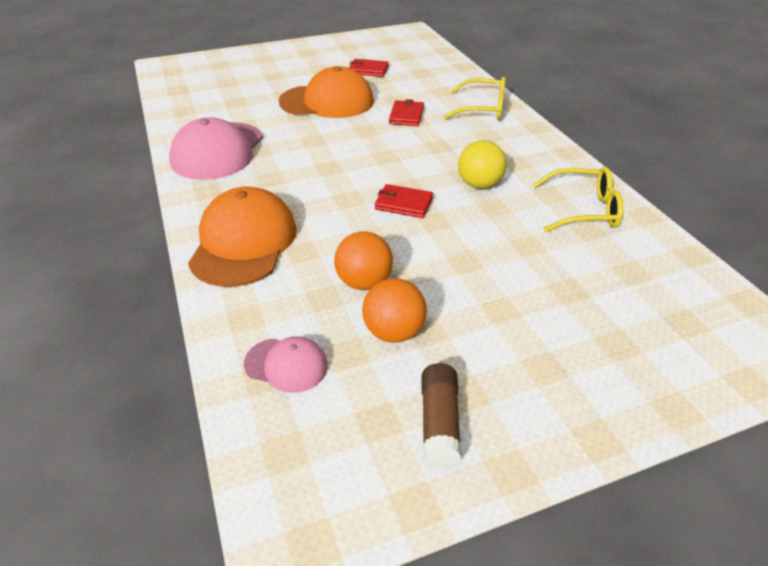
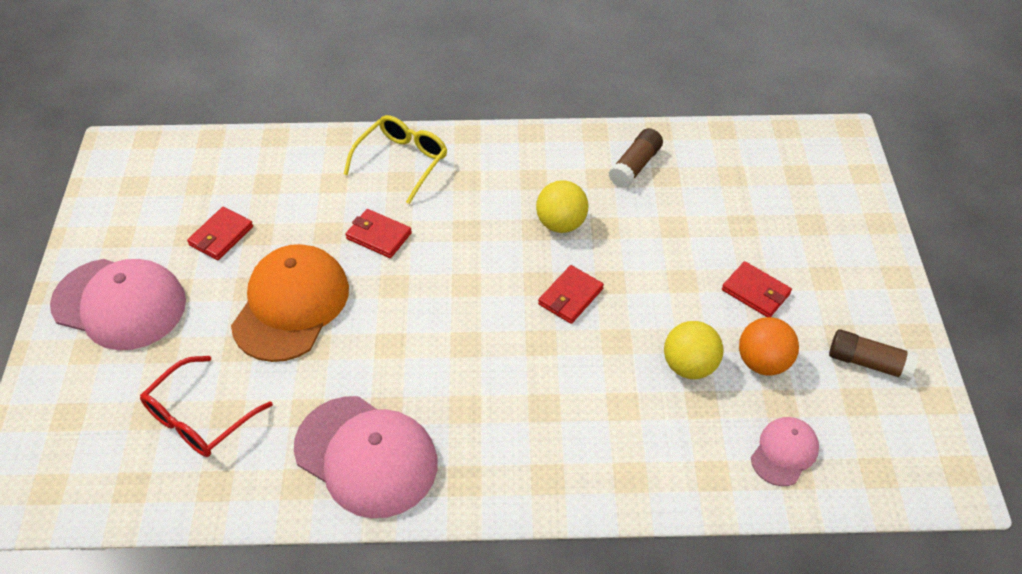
camera: 70 degrees left, 10 degrees up
(230, 96) = (200, 417): none -> red glasses
(243, 242) = (588, 457): orange cap -> none
(300, 58) = (119, 304): none -> pink cap
(364, 282) = (689, 366): orange ball -> yellow ball
(484, 313) = (756, 292): none -> red wallet
(583, 210) = (635, 166): yellow glasses -> brown glue stick

